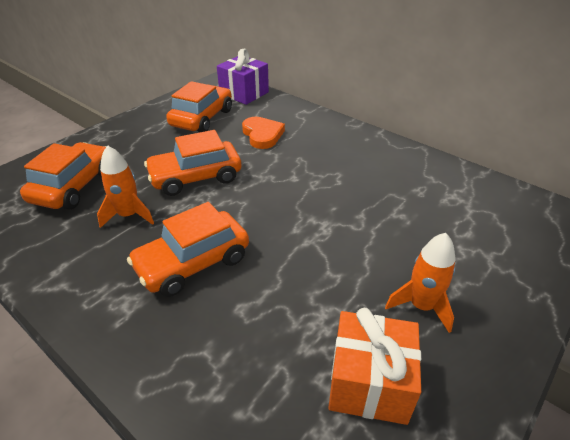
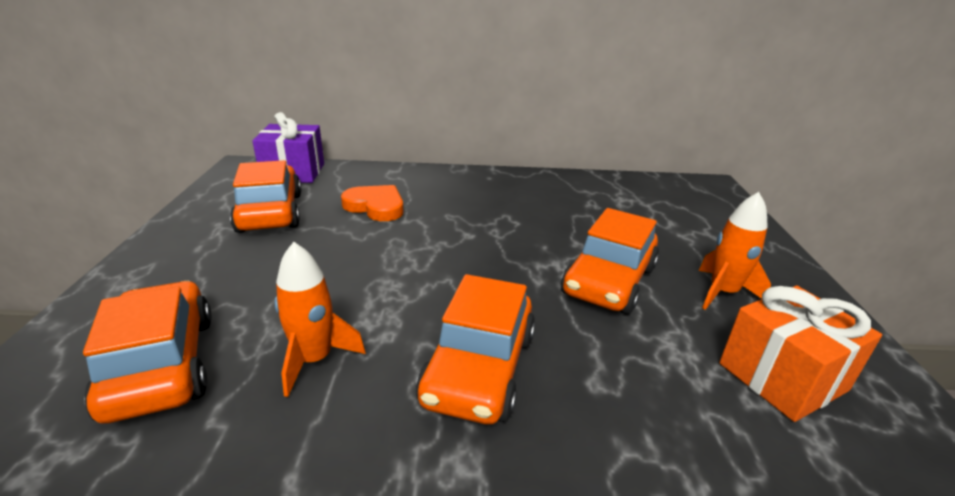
camera: 40 degrees left, 10 degrees down
(196, 177) = (352, 277): orange car -> orange car (609, 281)

